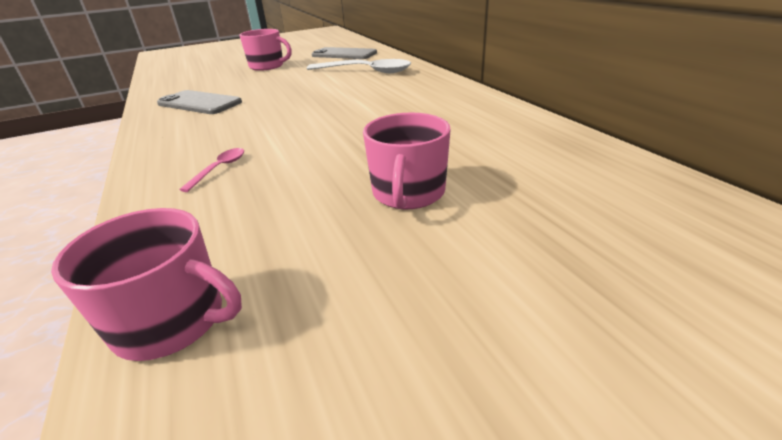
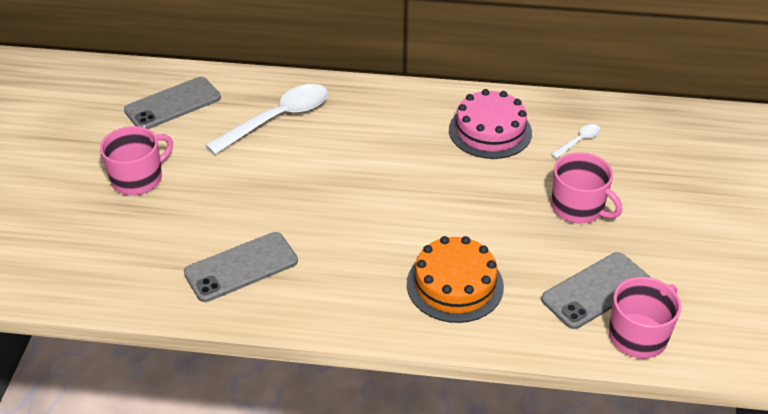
camera: 60 degrees left, 10 degrees up
(219, 169) = (455, 285): pink spoon -> orange cake
(258, 251) = (596, 291): none -> grey phone
(464, 121) = (490, 131): none -> pink cake
(525, 160) = (579, 141): none -> white spoon

